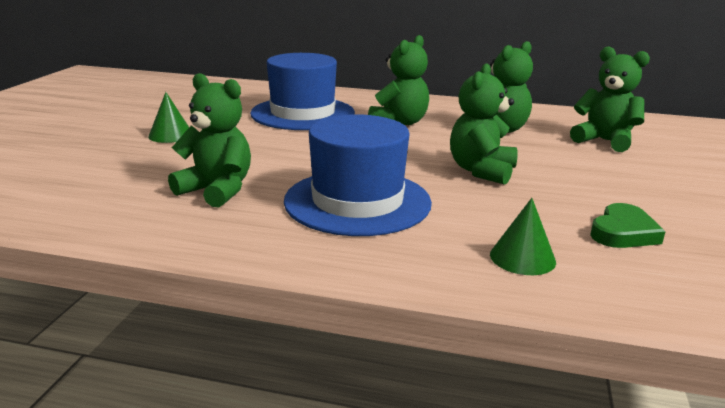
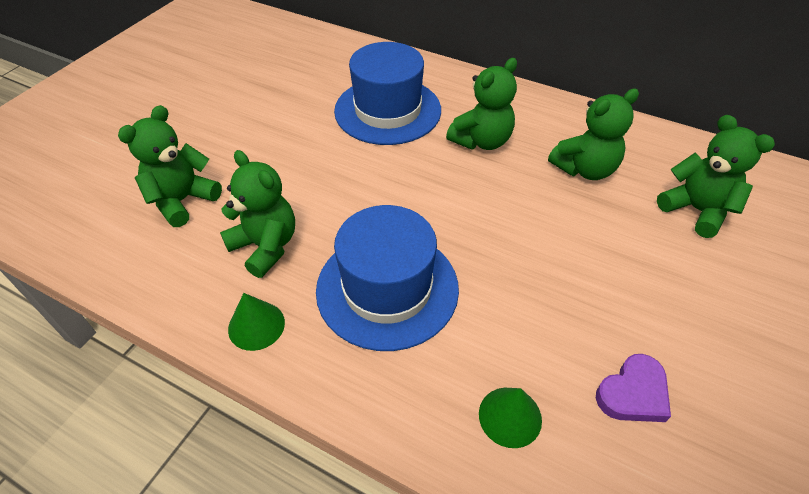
camera: 15 degrees right, 25 degrees up
(170, 135) = (250, 138): green cone -> green cone (256, 325)
(481, 171) = (531, 251): green teddy bear -> green teddy bear (182, 200)
(623, 232) = (633, 393): green heart -> purple heart

